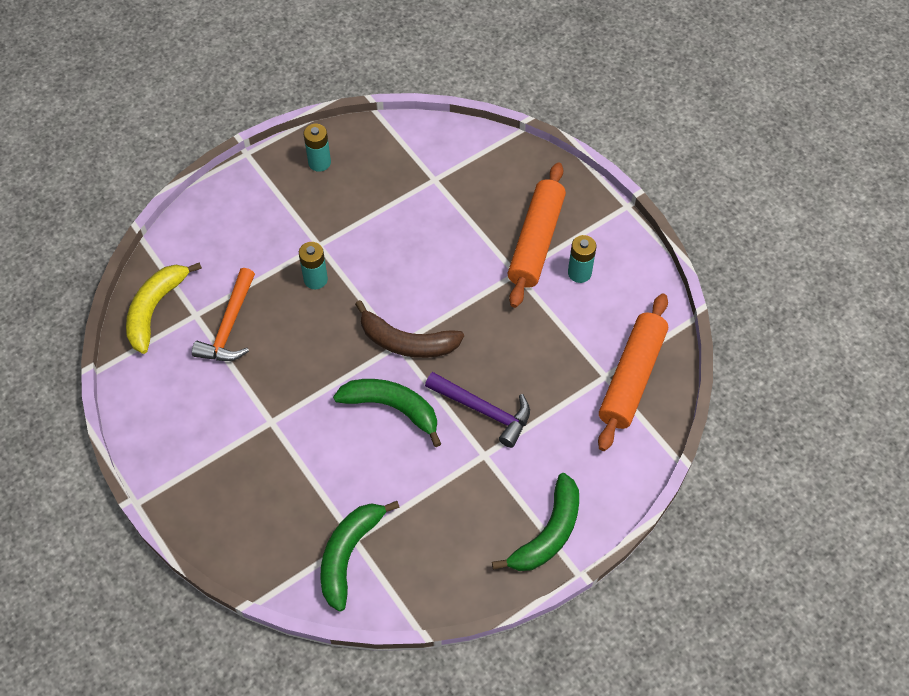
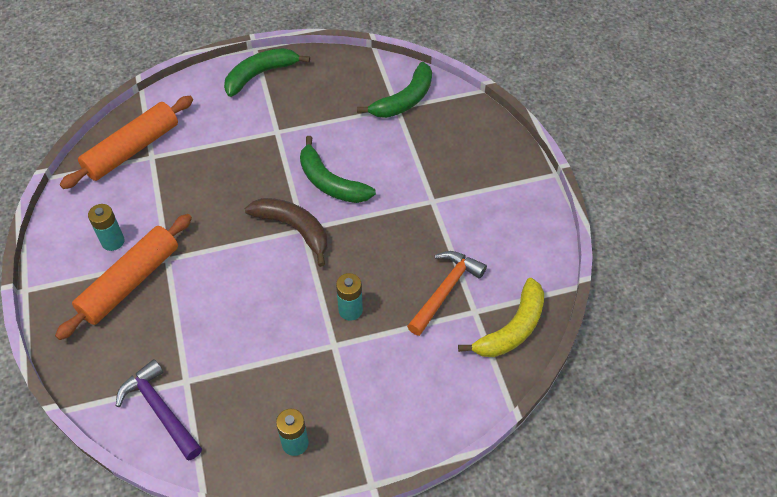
camera: 160 degrees left, 5 degrees down
(484, 411) = (259, 160): purple hammer -> purple hammer (160, 409)

